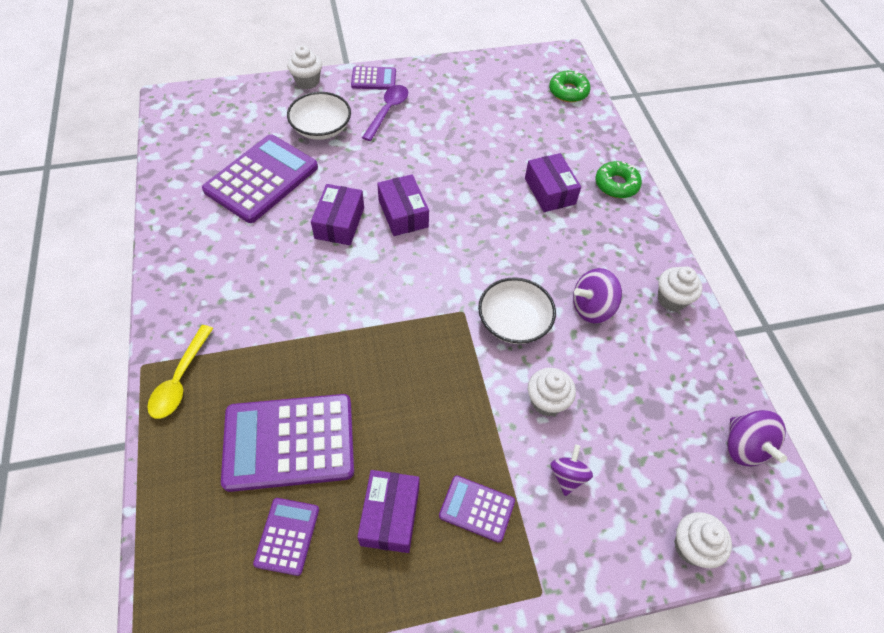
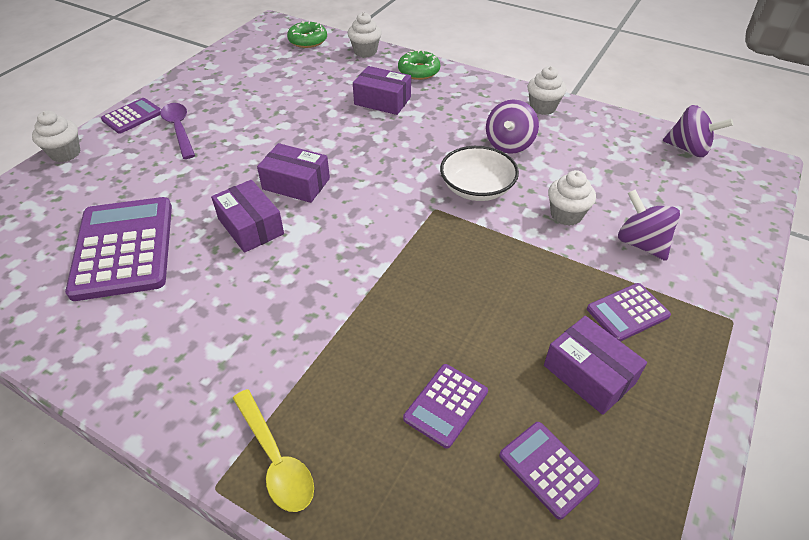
camera: 45 degrees left, 10 degrees down
(289, 442) = (446, 405): purple calculator -> purple calculator, size x0.50
(321, 128) = (131, 176): white bowl -> none
(567, 476) = (641, 243): purple spinning top -> purple spinning top, size x1.50
(692, 547) = (747, 218): white cupcake -> white cupcake (365, 51)

